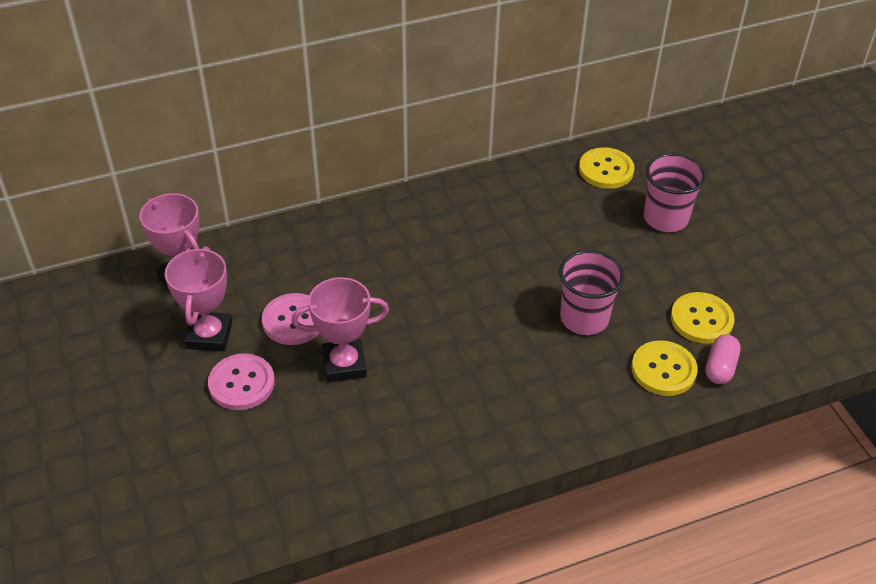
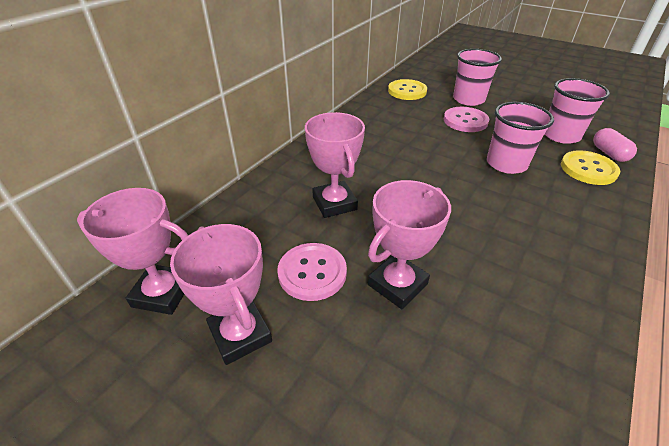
camera: 35 degrees left, 5 degrees down
(241, 383) = (323, 365): pink button -> pink button (465, 121)
(370, 272) = (334, 203): none -> pink trophy
(701, 319) = (561, 135): yellow button -> pink cup

